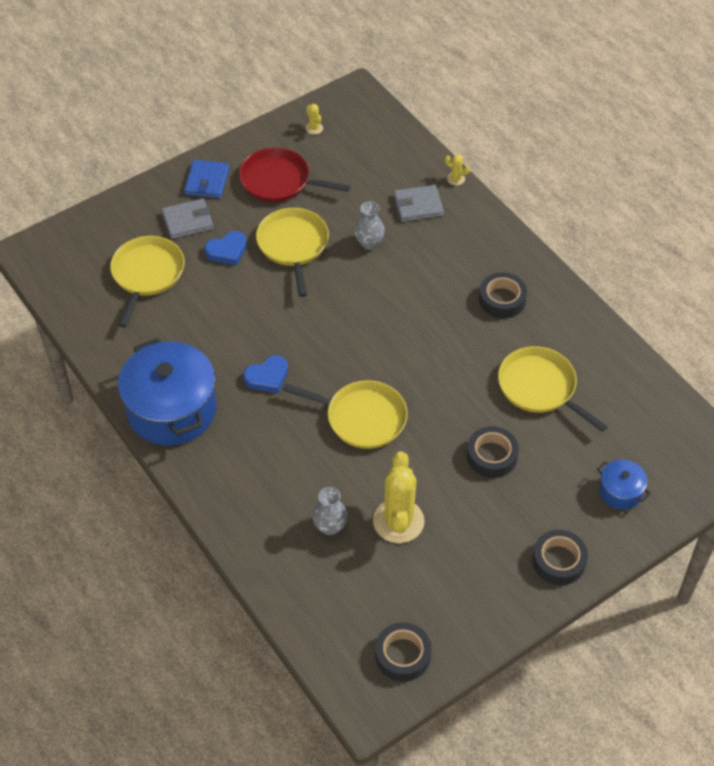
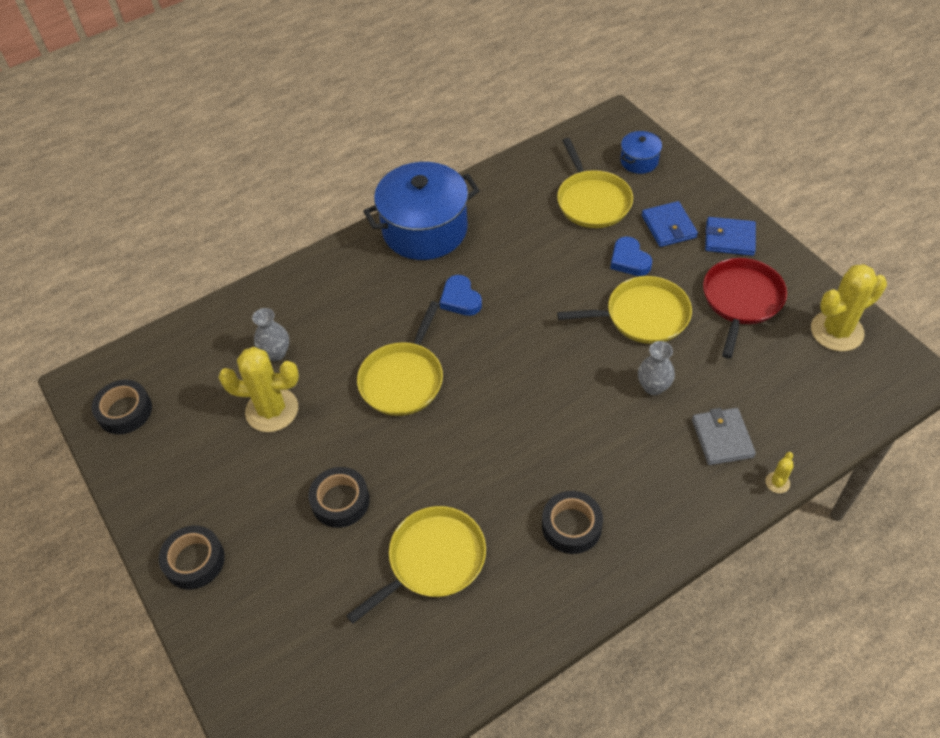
camera: 95 degrees right, 0 degrees up
(147, 274) = (592, 201): yellow pan -> yellow pan turned 60 degrees clockwise
(188, 221) = (668, 226): grey wallet -> blue wallet
(314, 128) = (836, 331): yellow cactus -> yellow cactus, size x2.37
(620, 492) = (272, 639): blue pot -> blue pot (639, 161)

